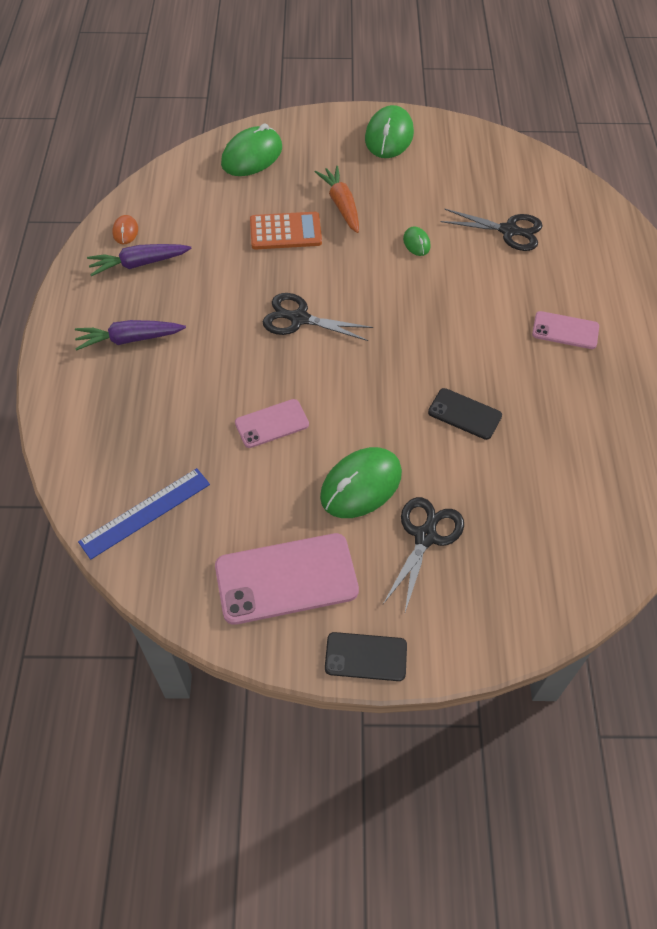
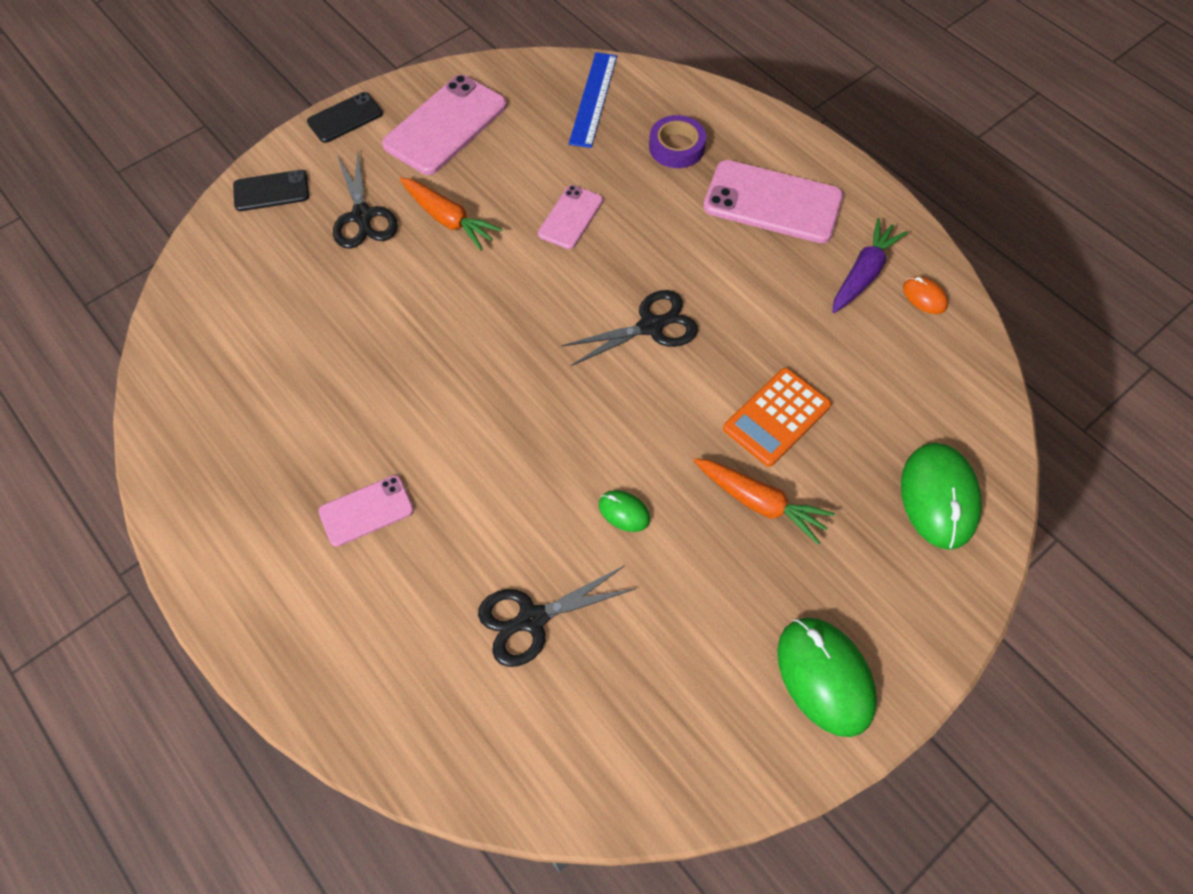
camera: 140 degrees right, 5 degrees up
(129, 339) = (772, 202): purple carrot -> pink phone
(137, 424) = (676, 147): none -> purple tape
(361, 485) = (448, 219): green mouse -> orange carrot
(464, 414) = (407, 339): black phone -> black phone (271, 191)

